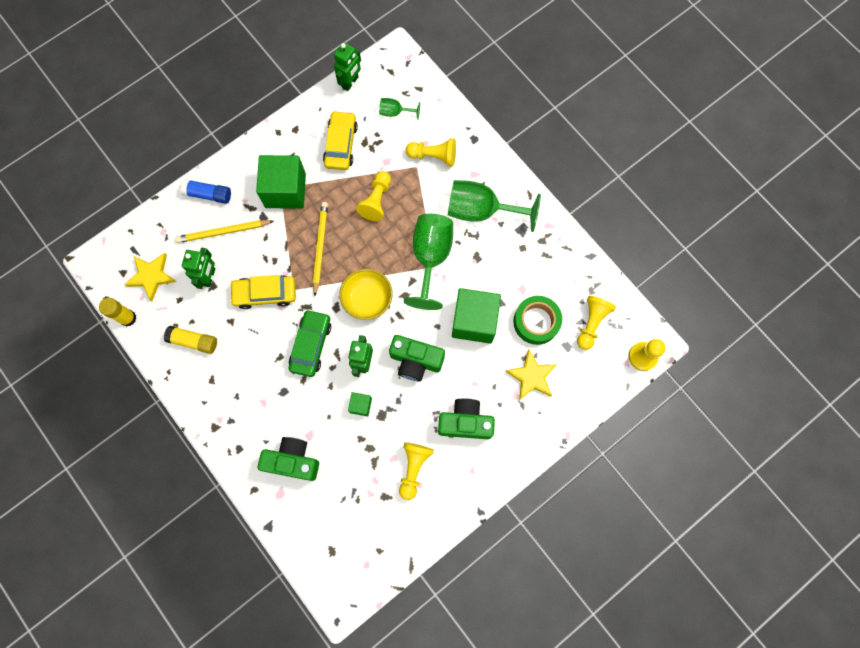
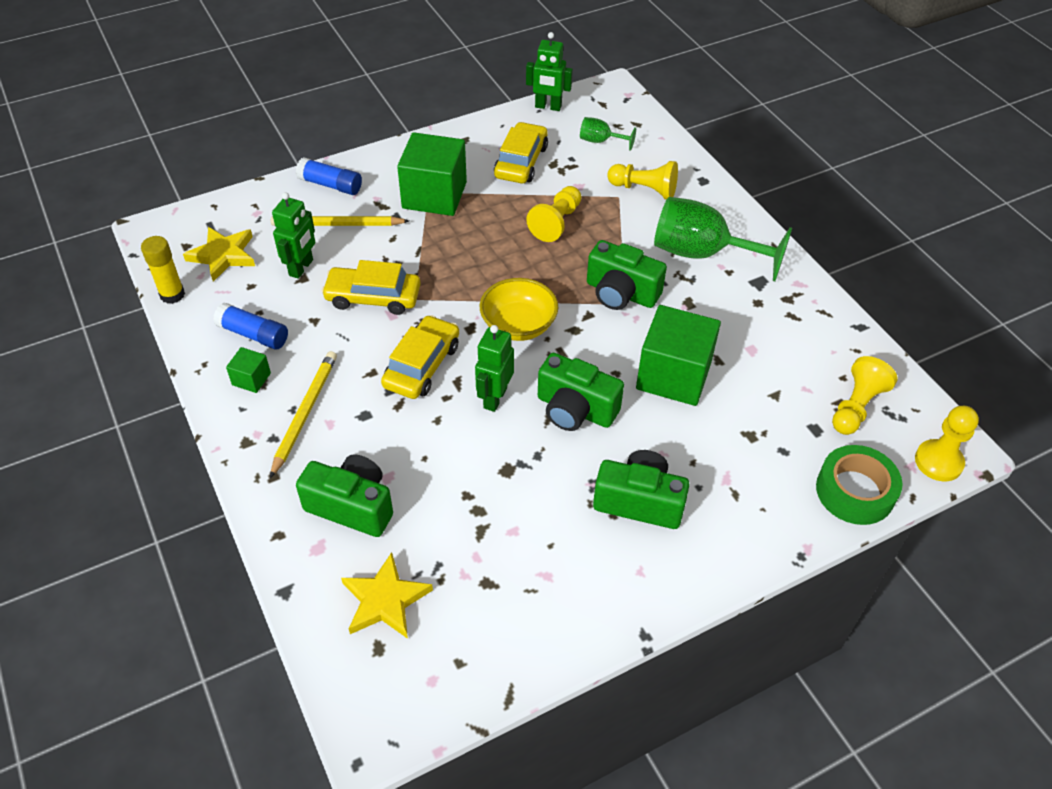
camera: 10 degrees right, 25 degrees down
(193, 341) = (253, 334): yellow glue stick -> blue glue stick
(311, 345) = (422, 365): green car -> yellow car
(320, 247) = (465, 259): yellow pencil -> yellow pencil (305, 413)
(350, 82) = (548, 107): green robot -> green robot turned 60 degrees clockwise
(361, 405) = (478, 451): green cube -> green cube (251, 379)
(413, 468) = (543, 550): yellow pawn -> none
(431, 257) = (621, 293): green goblet -> green camera
(531, 376) = (755, 458): yellow star -> yellow star (385, 600)
(536, 322) = (769, 391): green tape -> green tape (855, 491)

